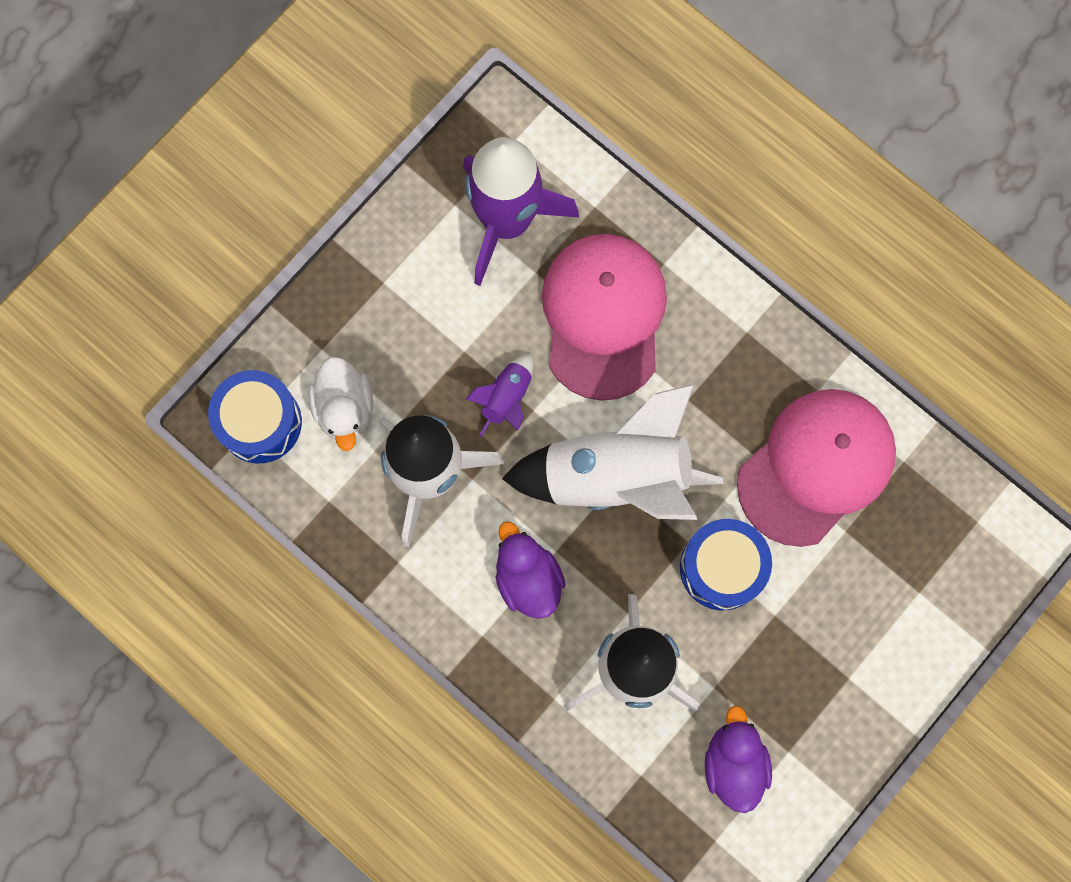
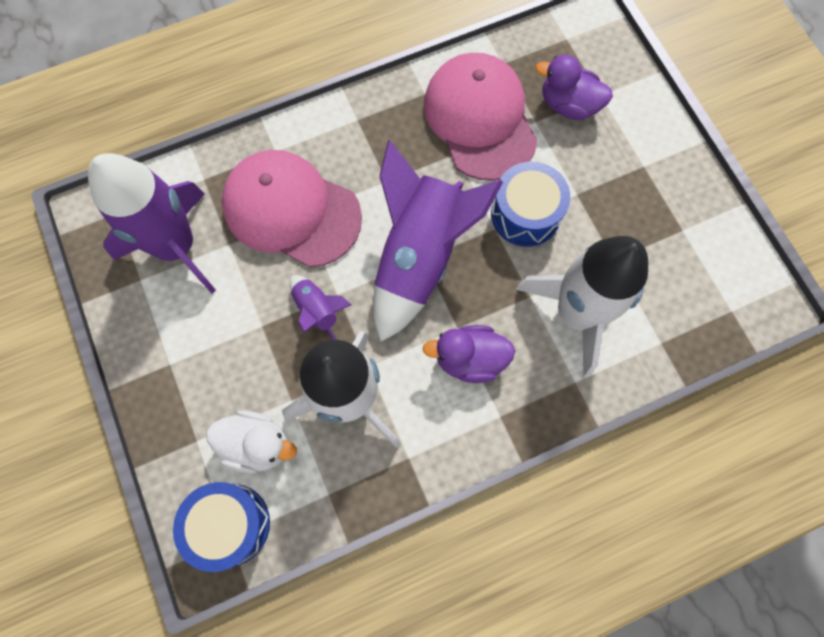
camera: 65 degrees left, 5 degrees down
(615, 476) = (419, 257): white rocket -> purple rocket
(734, 763) = (677, 271): purple duck -> purple duck (568, 105)

